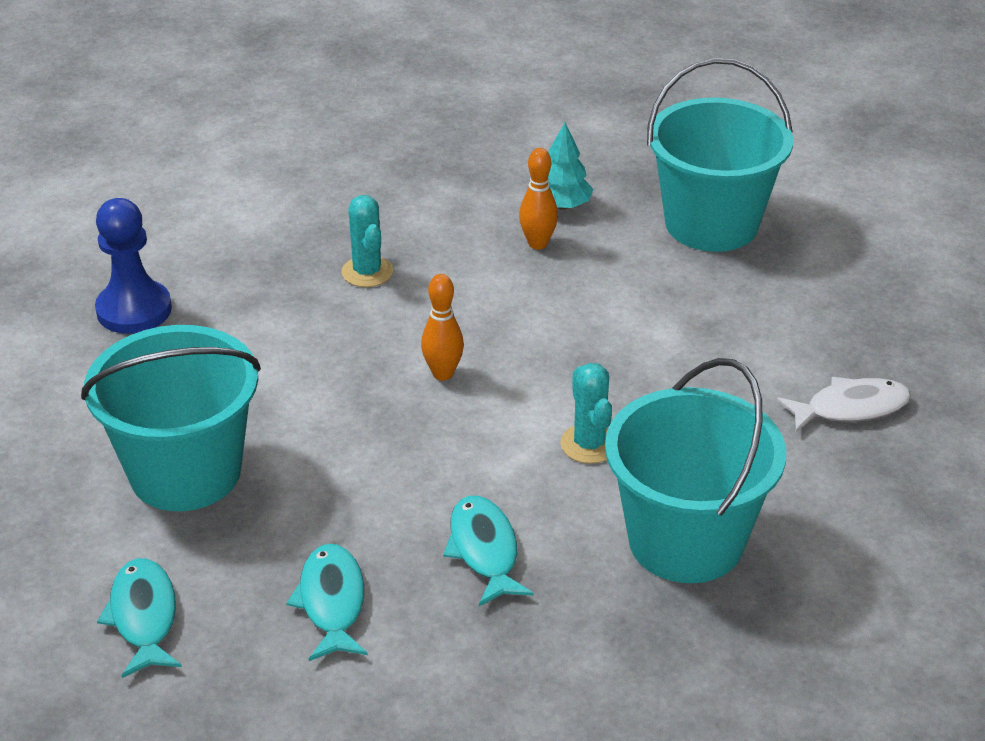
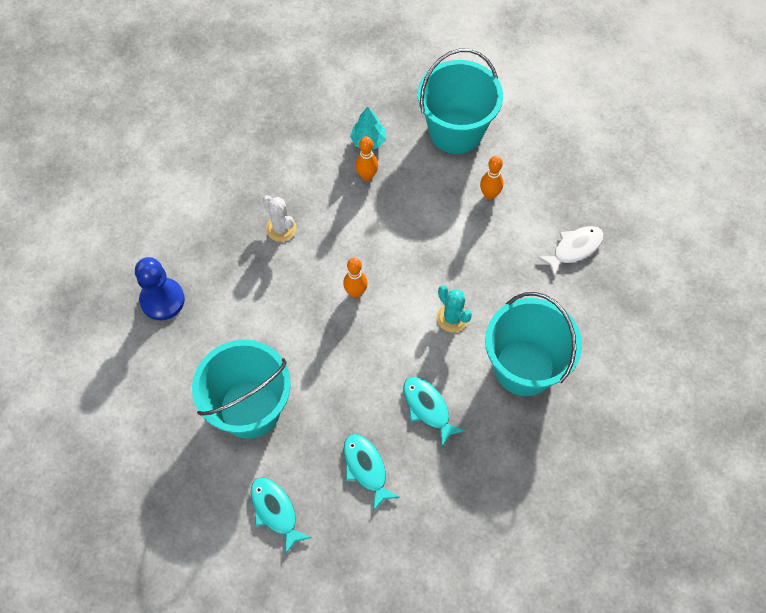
camera: 20 degrees left, 25 degrees up
(367, 272) = (281, 228): turquoise cactus -> white cactus
(731, 309) = (489, 195): none -> orange bowling pin

